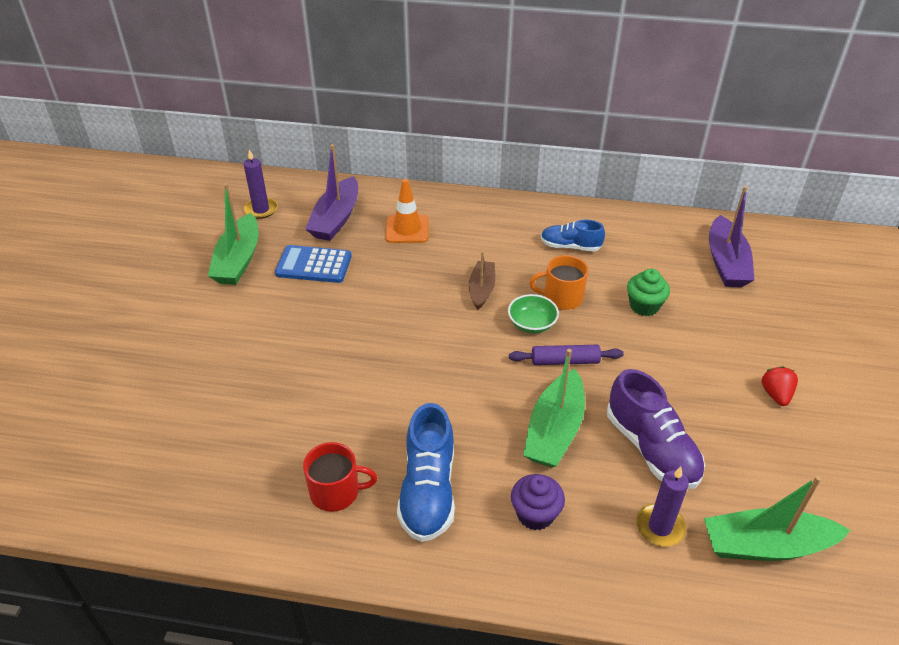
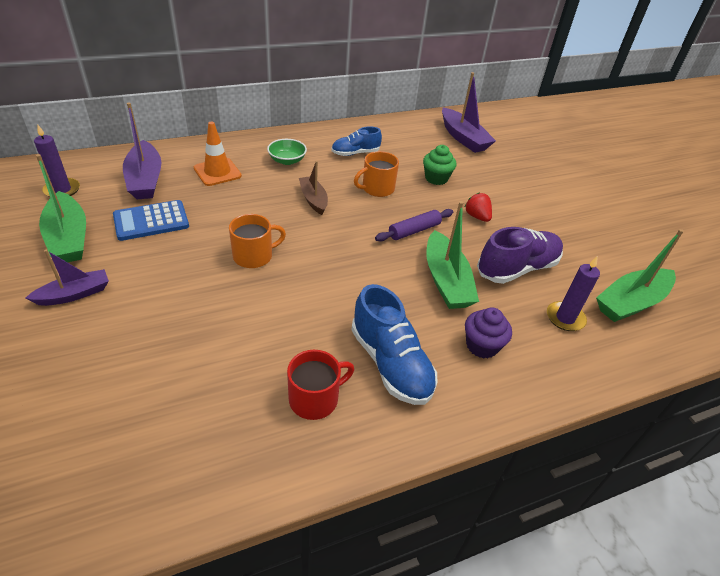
camera: 35 degrees left, 0 degrees up
(212, 316) = (74, 294): none -> purple boat
(379, 332) = (254, 256): none -> orange mug
(532, 324) = (370, 213): green bowl -> green bowl (287, 160)
(651, 448) = (517, 268): purple shoe -> purple shoe turned 60 degrees counterclockwise
(776, 395) = (557, 208): red strawberry -> red strawberry (477, 217)

